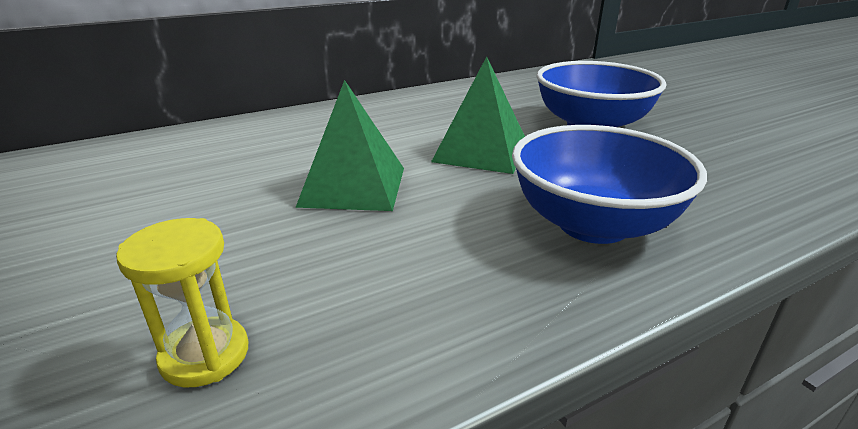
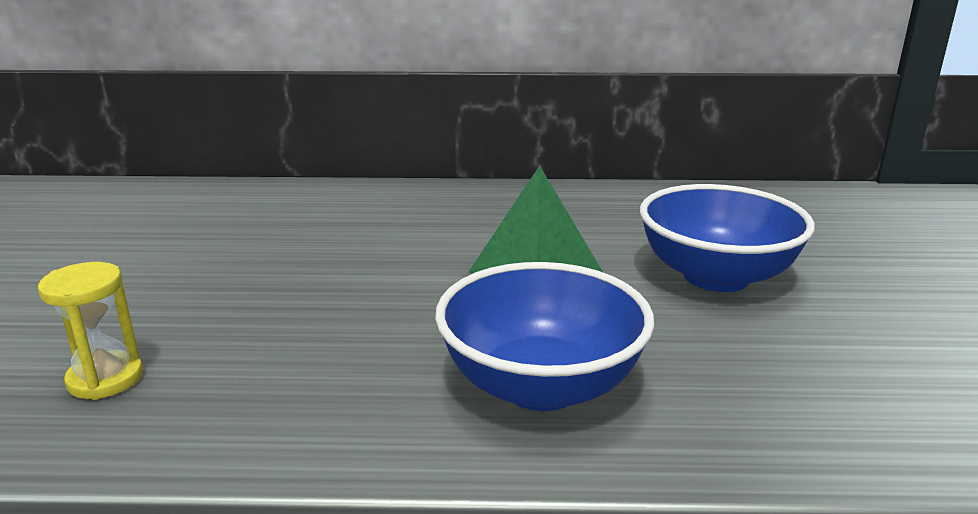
camera: 30 degrees right, 5 degrees down
(353, 186) = (364, 277): green pyramid -> none

